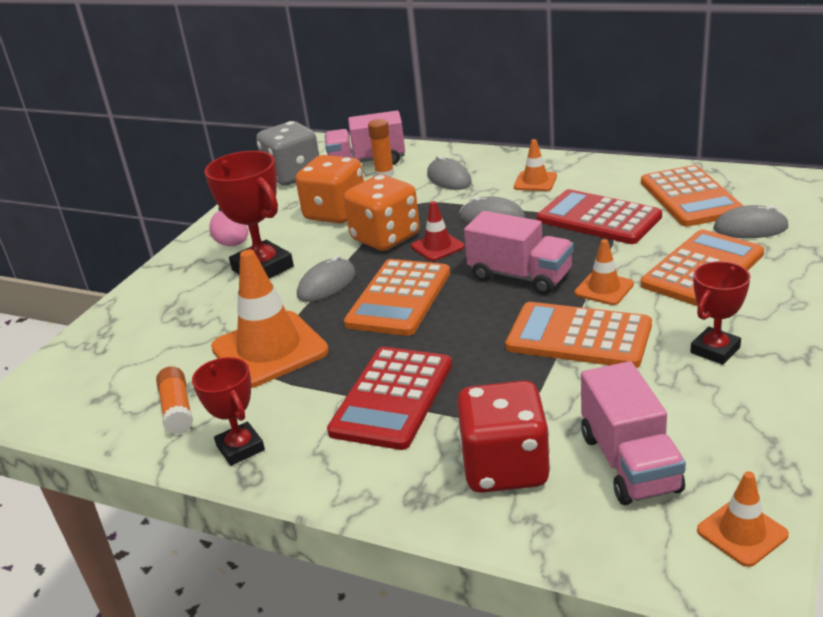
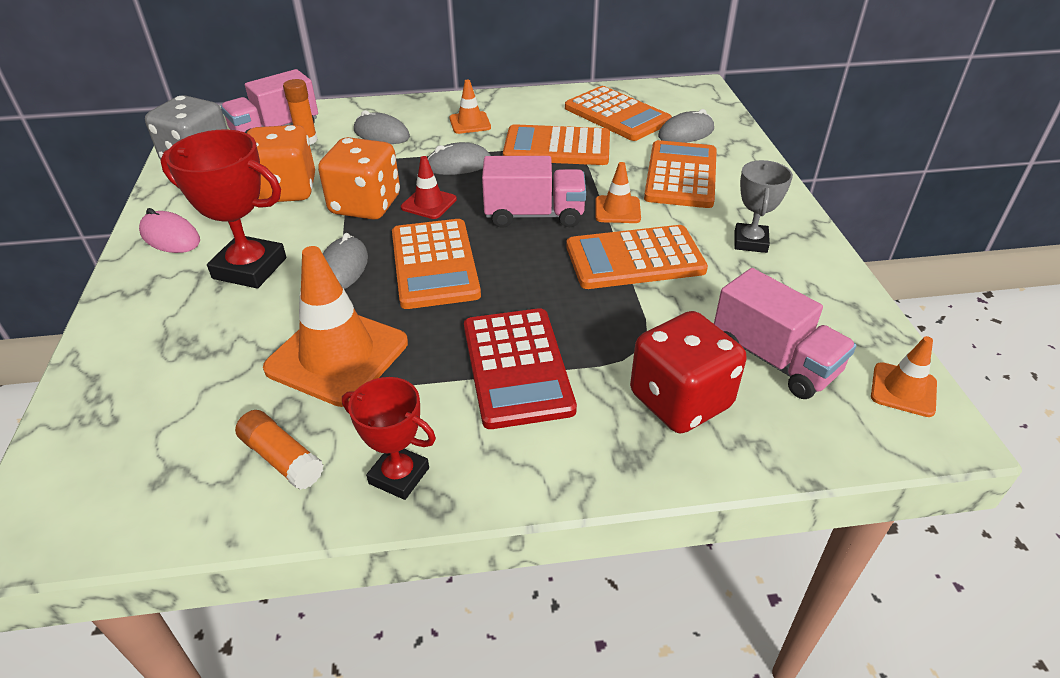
camera: 35 degrees left, 10 degrees up
(598, 218) = (557, 147): red calculator -> orange calculator
(715, 350) = (750, 242): red trophy -> grey trophy

